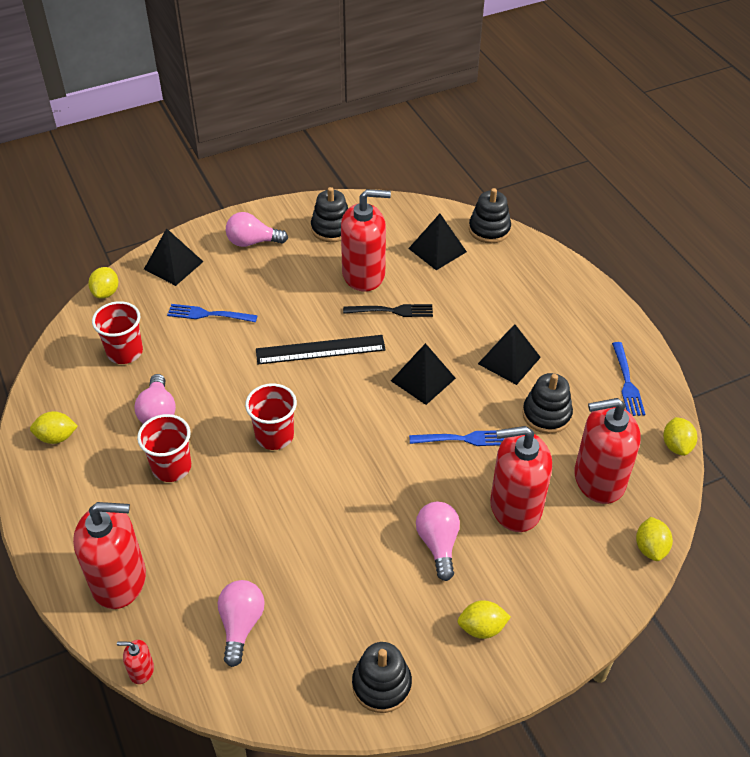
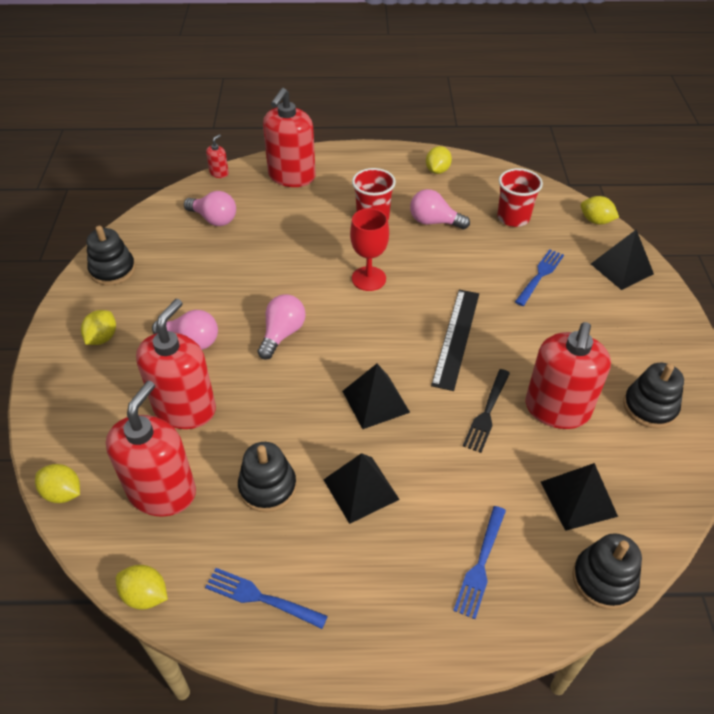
camera: 115 degrees right, 0 degrees up
(252, 242) = (643, 333): pink light bulb -> pink light bulb (282, 334)
(274, 436) = (368, 279): red cup -> red goblet
(464, 439) = (283, 403): blue fork -> blue fork (480, 565)

